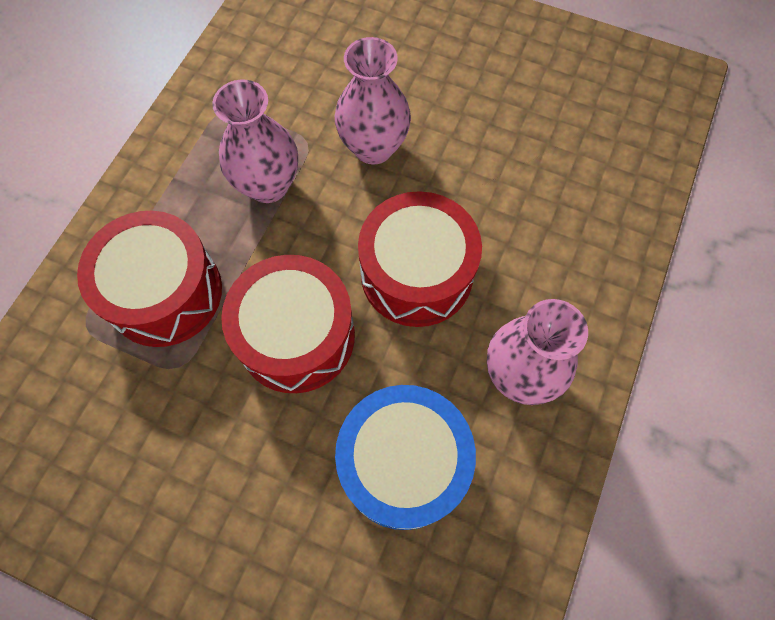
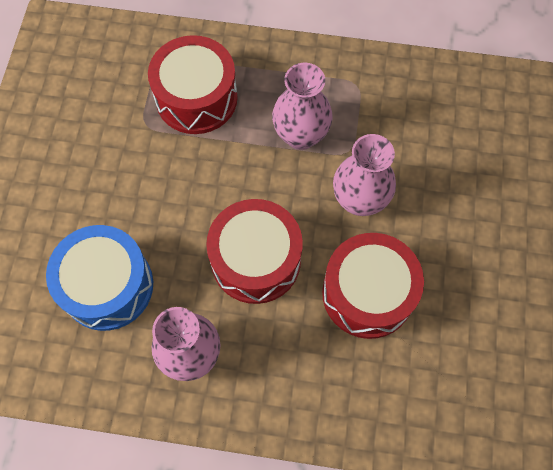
camera: 75 degrees right, 0 degrees up
(296, 336) = (185, 190): red drum -> red drum (367, 293)

